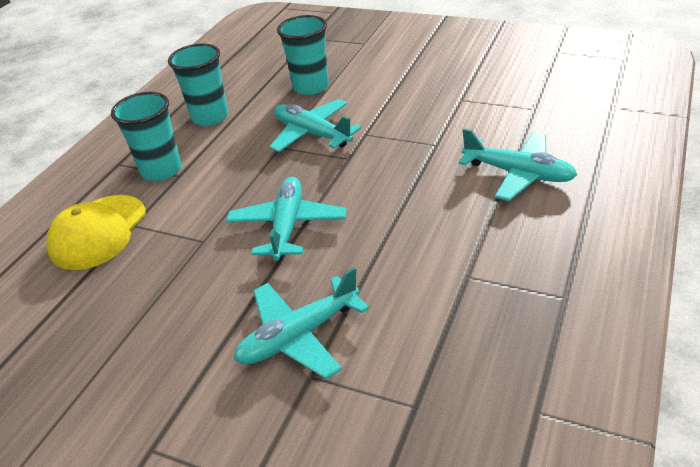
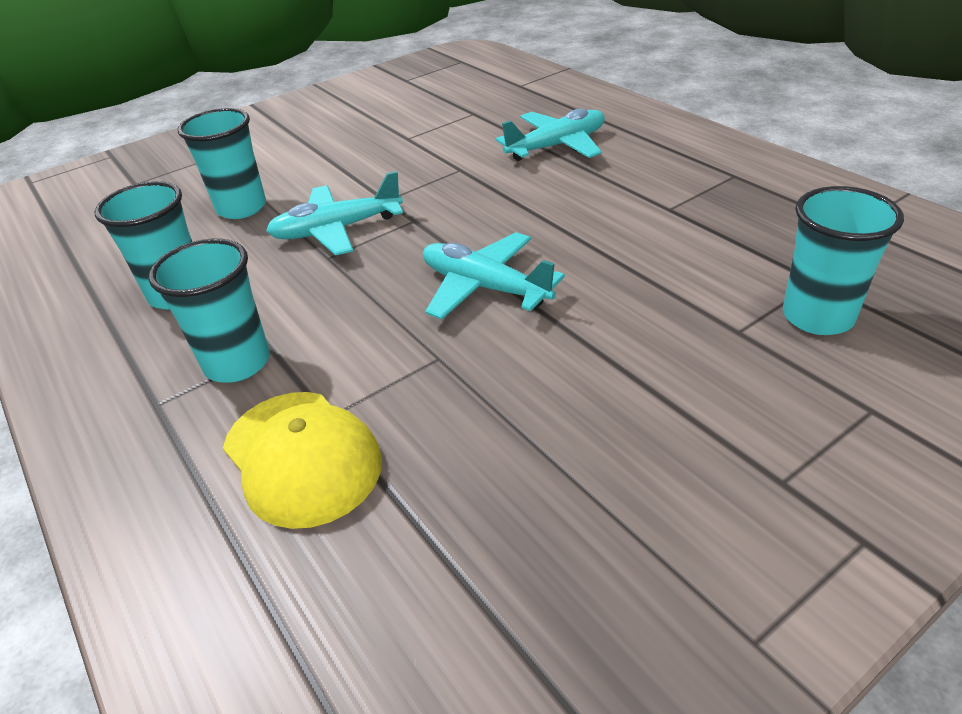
camera: 60 degrees left, 0 degrees up
(299, 336) = (673, 323): turquoise plane -> none
(358, 421) = (817, 317): none -> turquoise cup

